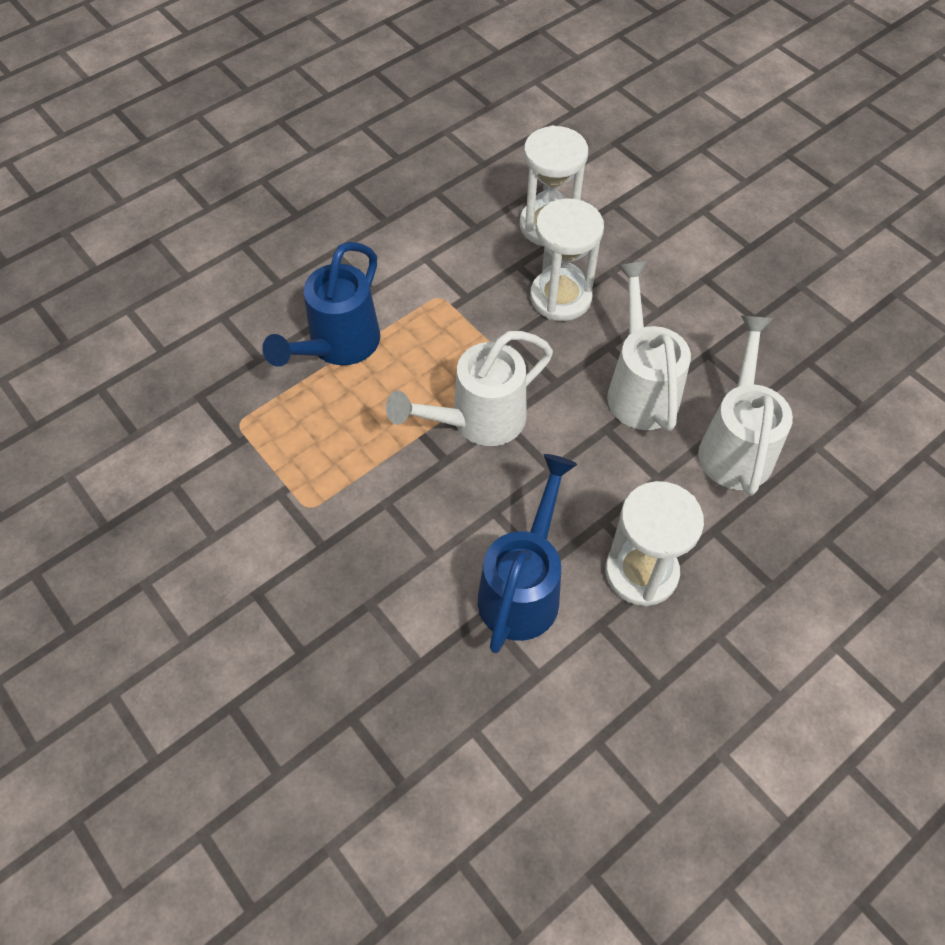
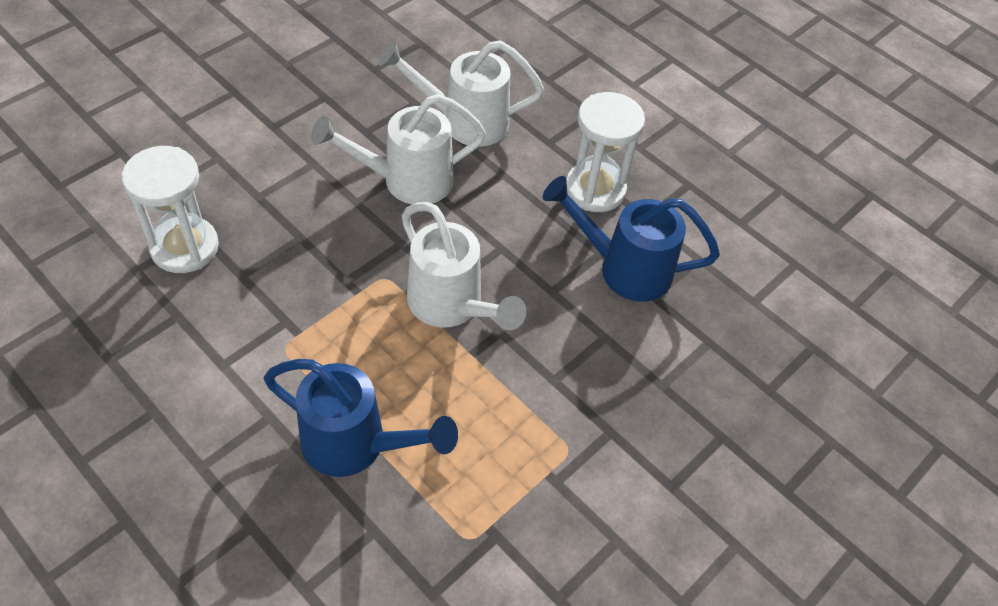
camera: 100 degrees left, 5 degrees down
(560, 297) = (291, 238): white hourglass -> none

